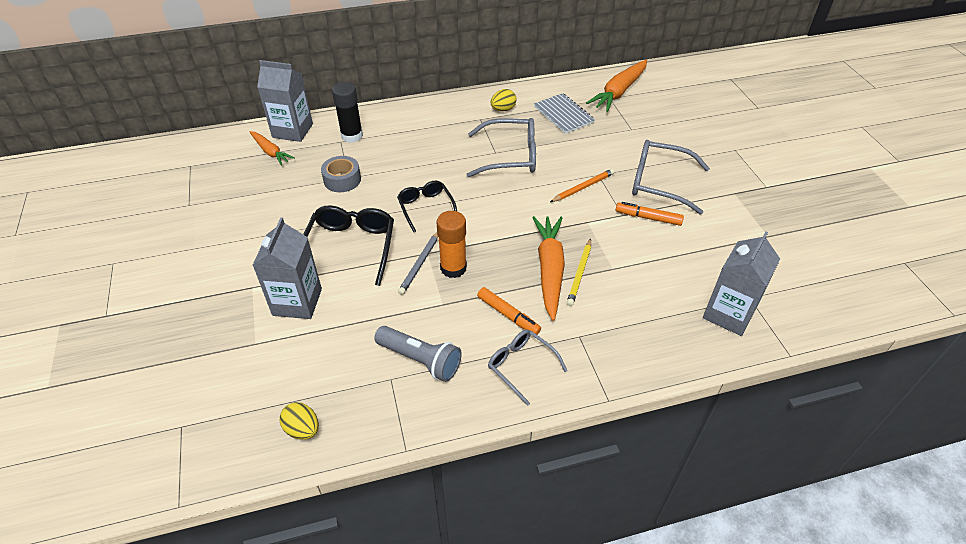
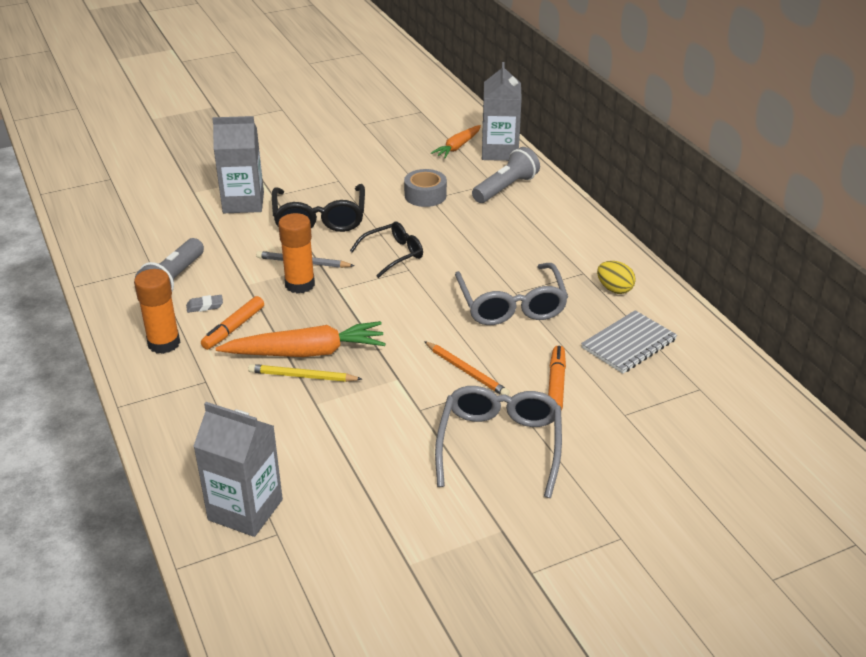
camera: 80 degrees right, 10 degrees down
(303, 429) = (101, 232): yellow egg -> none
(350, 248) = (319, 218): black glasses -> black glasses turned 90 degrees clockwise
(352, 136) = (506, 188): black glue stick -> grey flashlight
(470, 335) = (205, 306): none -> grey eraser
(521, 366) = (164, 343): grey glasses -> orange glue stick
(619, 92) = (723, 398): orange carrot -> none
(648, 218) = (419, 434): orange marker -> orange marker (556, 384)

